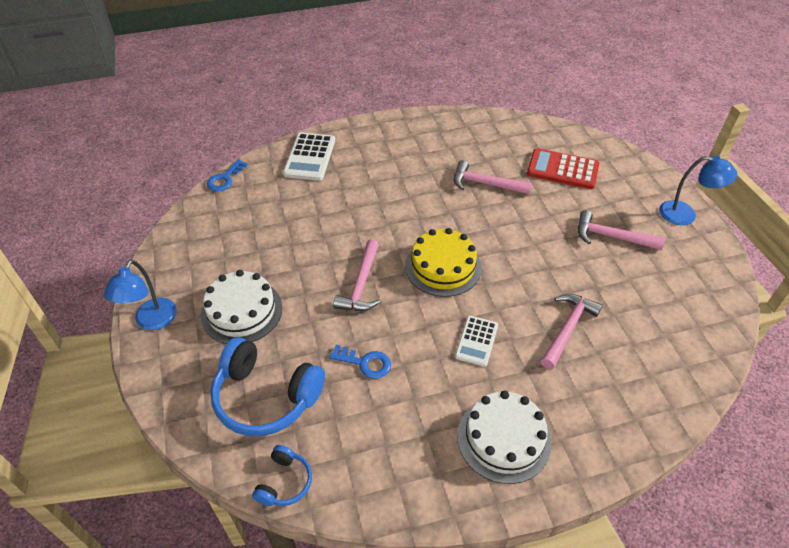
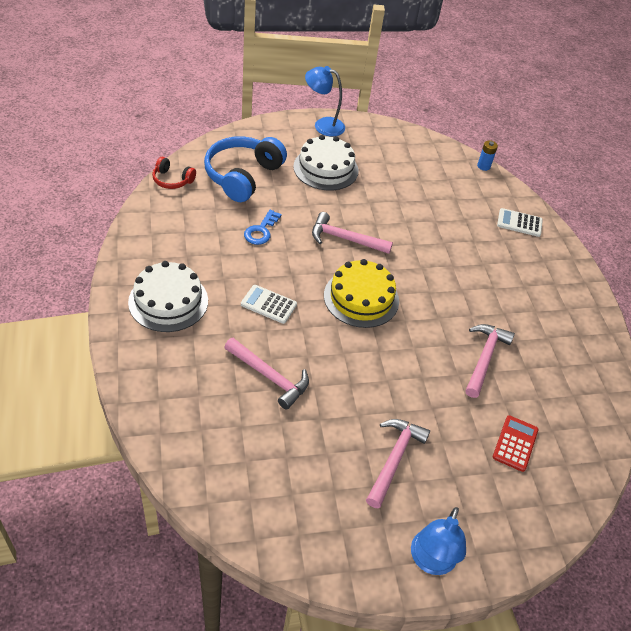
camera: 90 degrees right, 0 degrees up
(225, 179) = (483, 166): blue key -> blue battery
(284, 482) = (172, 180): blue headphones -> red headphones
(309, 157) = (519, 223): white calculator -> white calculator, size x0.64
(562, 169) = (515, 443): red calculator -> red calculator, size x0.64

